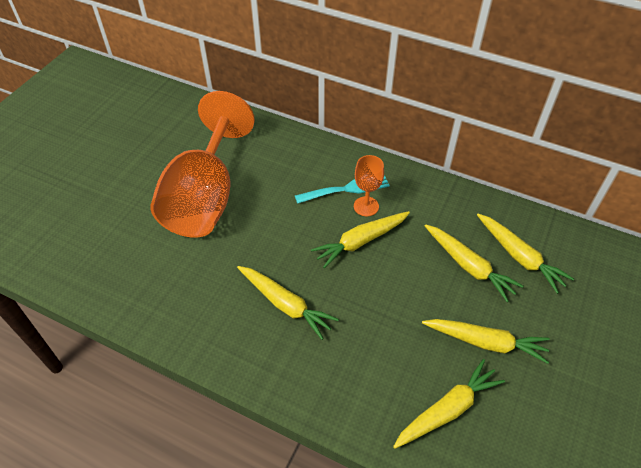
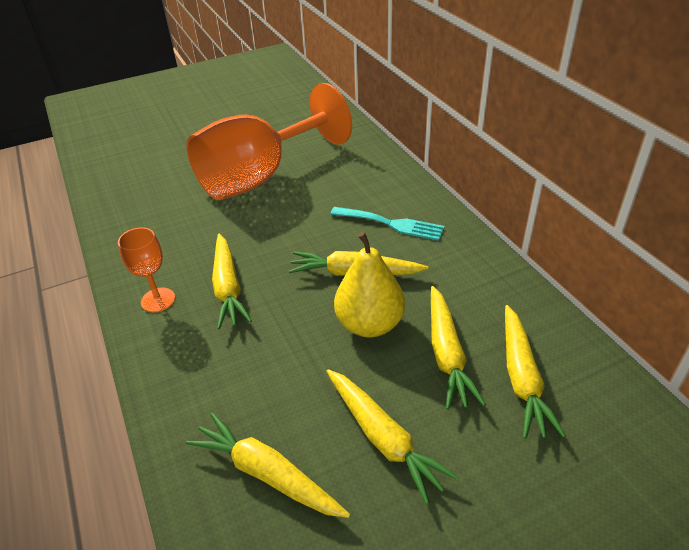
camera: 40 degrees right, 10 degrees down
(366, 206) = (394, 246): orange goblet -> orange goblet (158, 300)
(407, 274) = (369, 324): none -> yellow pear
(447, 409) = (267, 474): yellow carrot -> yellow carrot turned 150 degrees counterclockwise

